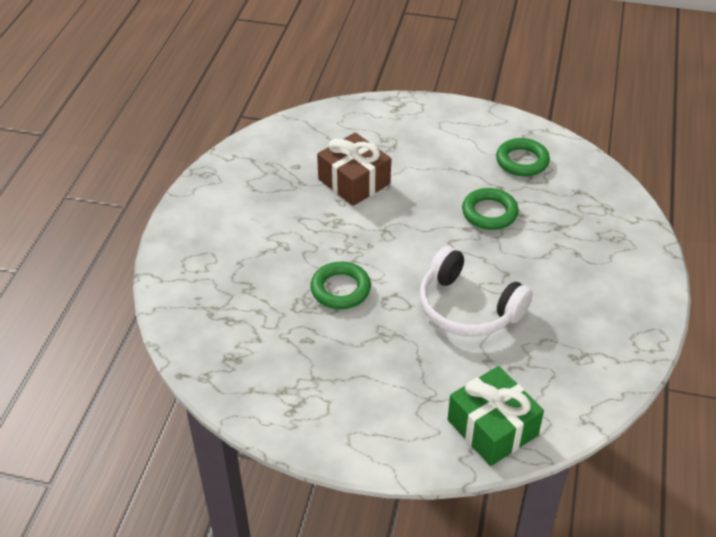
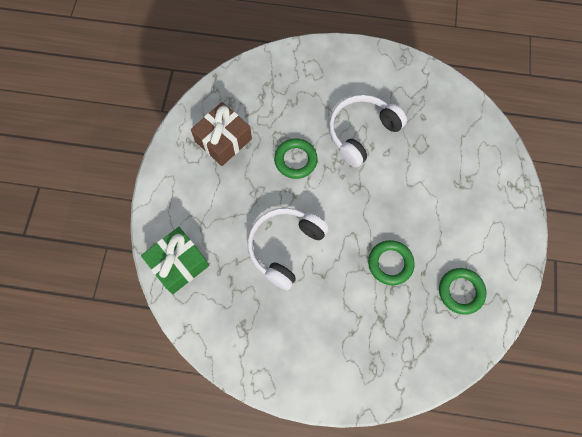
camera: 85 degrees right, 25 degrees up
(309, 221) = (362, 133): none -> white headphones
(354, 181) = (411, 160): brown gift -> brown gift (223, 140)

